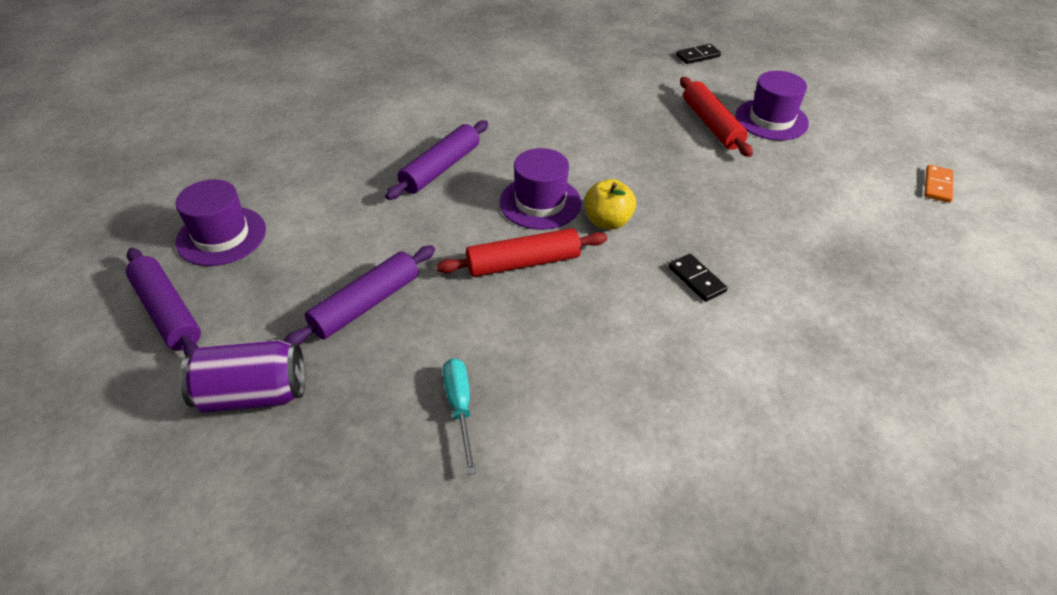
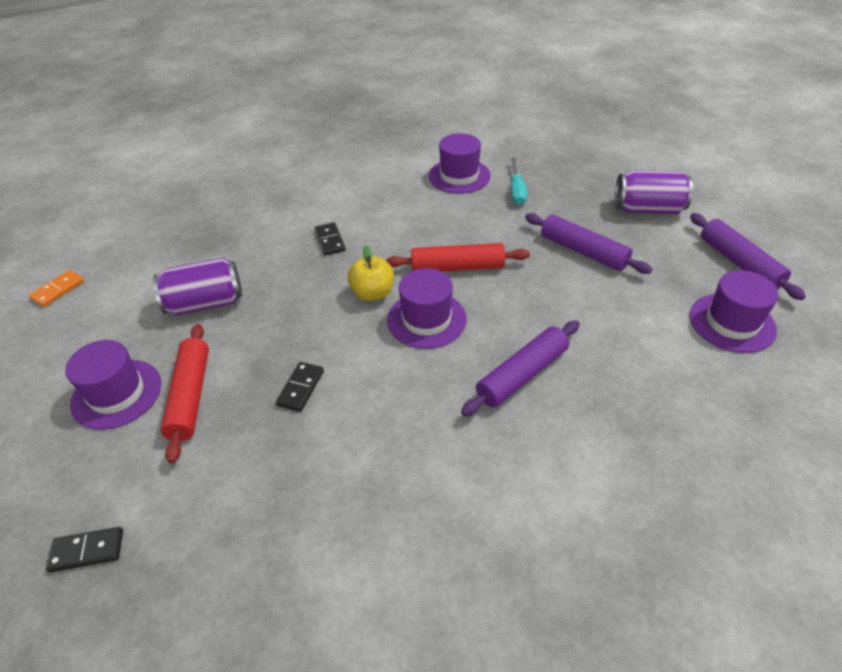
camera: 165 degrees left, 0 degrees up
(366, 305) = (583, 251): purple rolling pin -> purple rolling pin turned 75 degrees clockwise
(562, 432) = (459, 176): none -> purple hat
(627, 139) = (301, 388): none -> black domino
(773, 191) = (205, 303): none -> purple can

